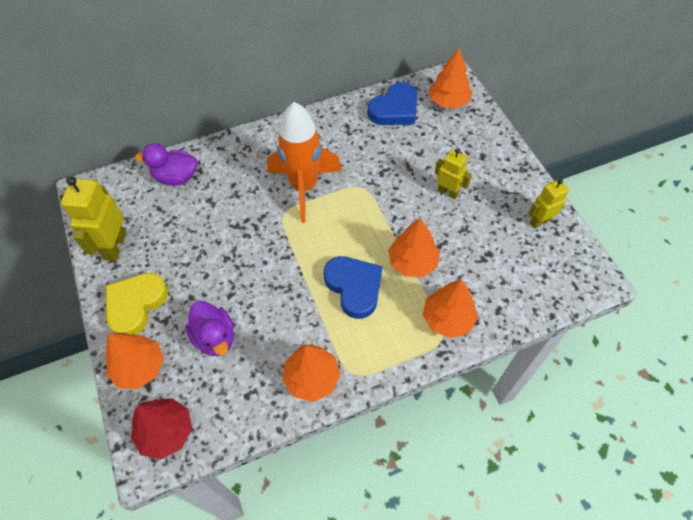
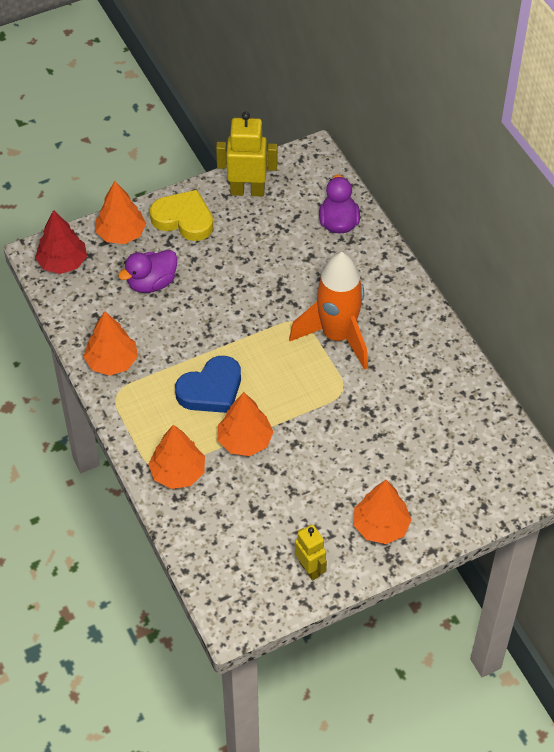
camera: 85 degrees right, 5 degrees down
(395, 109) = (470, 419): blue heart -> none
(448, 101) = (494, 478): orange tree -> orange tree (380, 526)
(448, 192) = (343, 475): yellow robot -> none

